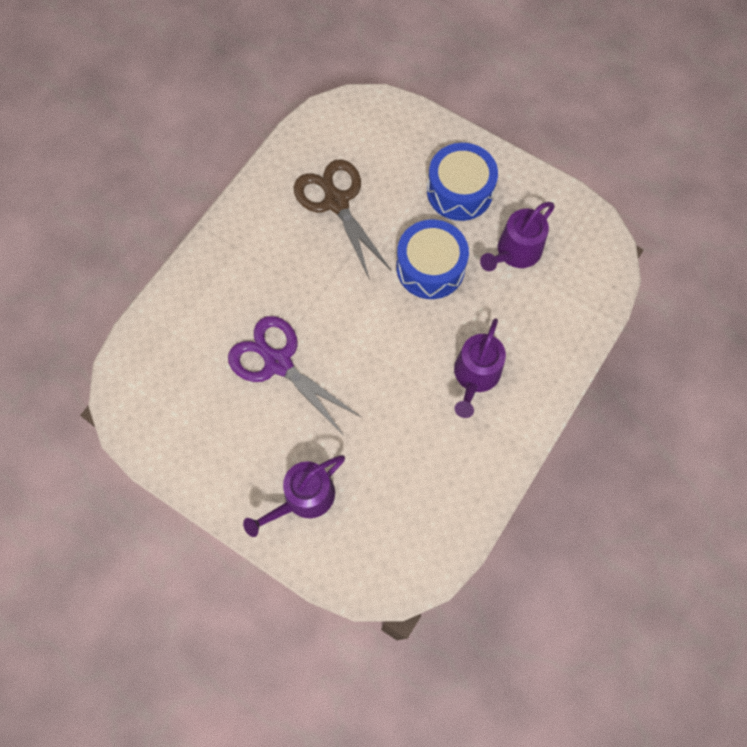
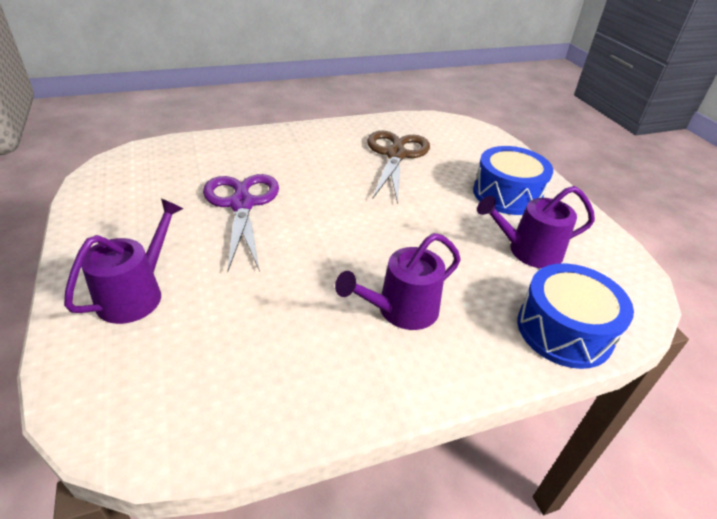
camera: 35 degrees right, 30 degrees down
(303, 498) = (136, 294): purple watering can -> purple watering can turned 120 degrees clockwise
(430, 267) = (434, 220): blue drum -> blue drum (564, 330)

